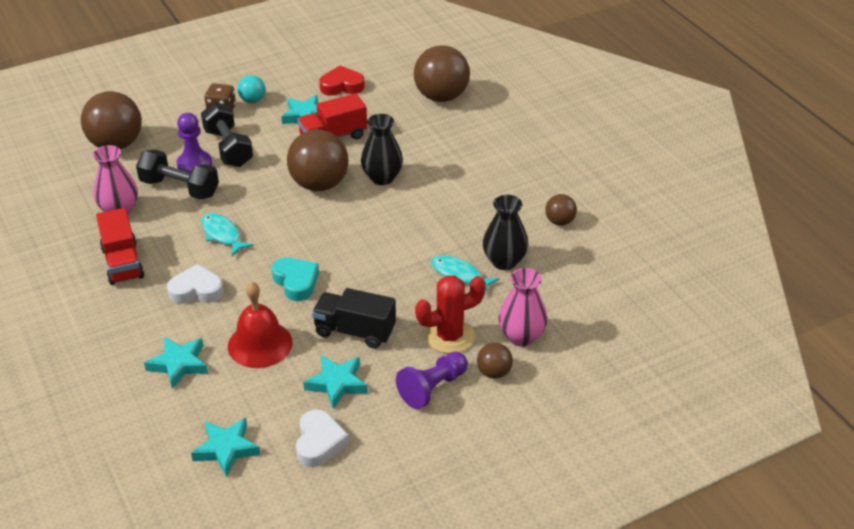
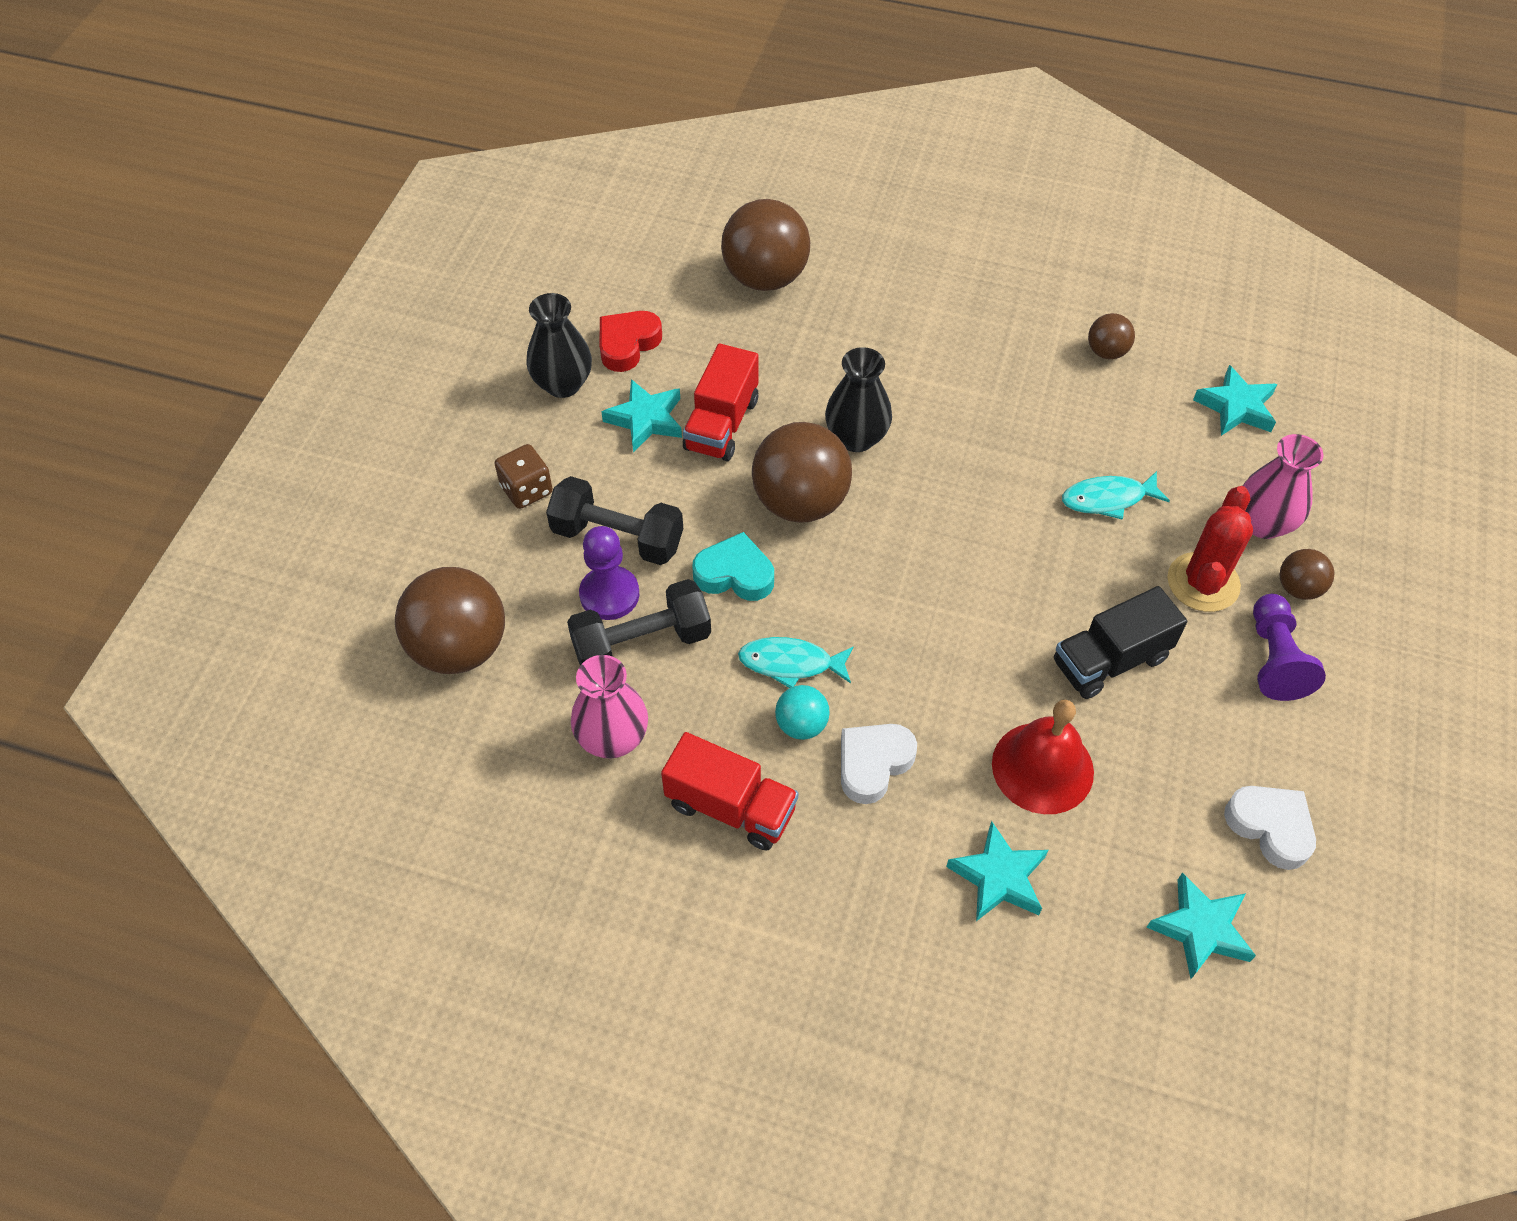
camera: 45 degrees left, 15 degrees up
(252, 100) = (545, 445): turquoise ball -> turquoise ball (801, 725)
(296, 282) = (963, 653): turquoise heart -> turquoise heart (735, 574)
(337, 384) = (1185, 741): turquoise star -> turquoise star (1236, 407)
(504, 261) = (1125, 445): black vase -> black vase (563, 384)

